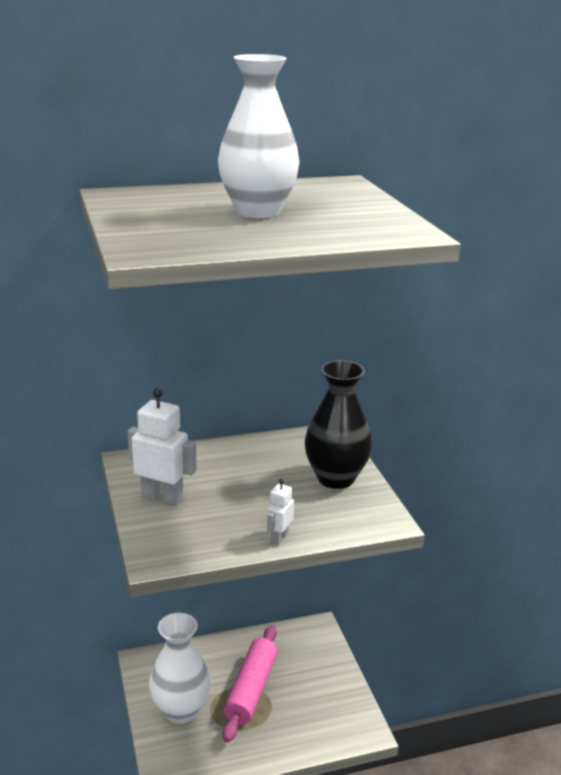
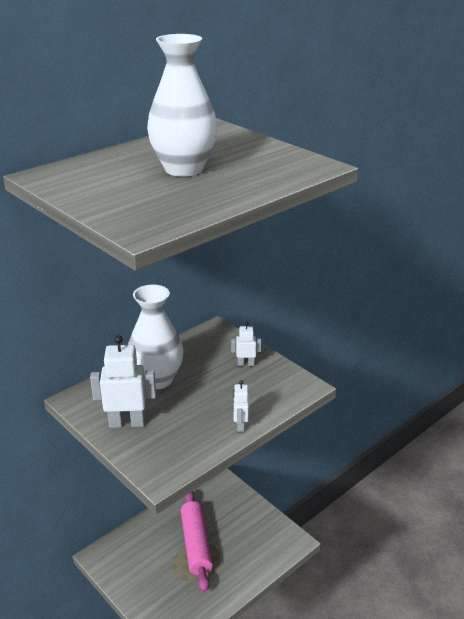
camera: 25 degrees left, 5 degrees up
(181, 710) = (152, 582): white vase -> white vase (157, 379)
(336, 478) = (246, 364): black vase -> white robot

